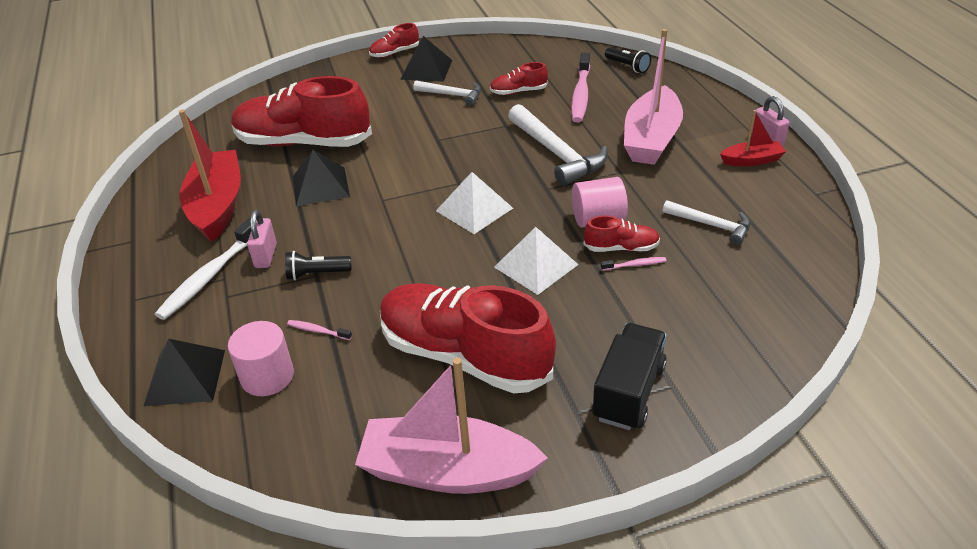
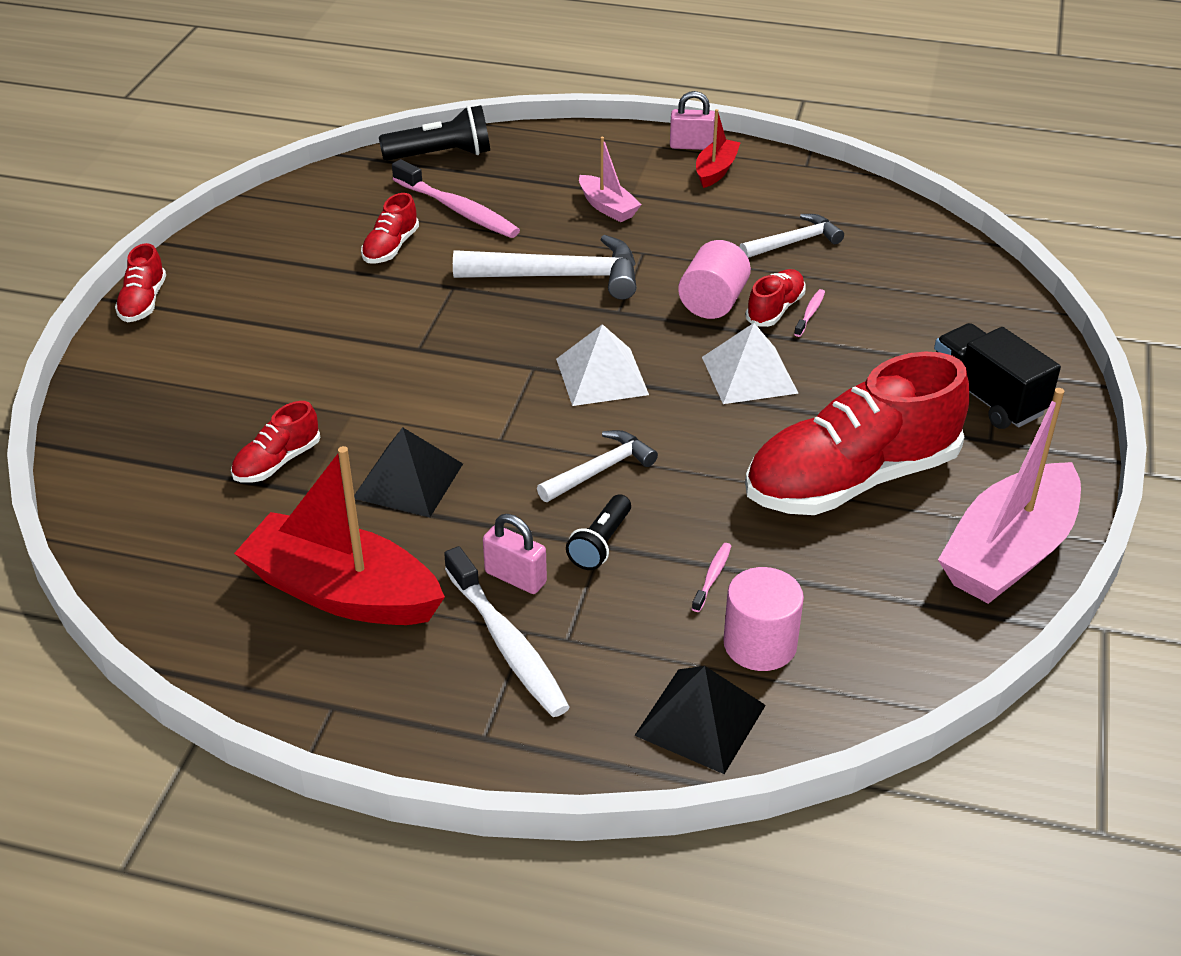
camera: 60 degrees left, 0 degrees up
(303, 142) = (277, 462): red shoe -> red shoe, size x0.44
(317, 331) = (712, 577): pink toothbrush -> pink toothbrush turned 150 degrees clockwise
(426, 69) = (231, 293): black pyramid -> none
(452, 95) = (328, 298): white hammer -> white hammer (600, 470)
(627, 66) = (441, 155): black flashlight -> black flashlight, size x1.56
(651, 139) = (607, 207): pink boat -> pink boat, size x0.51

